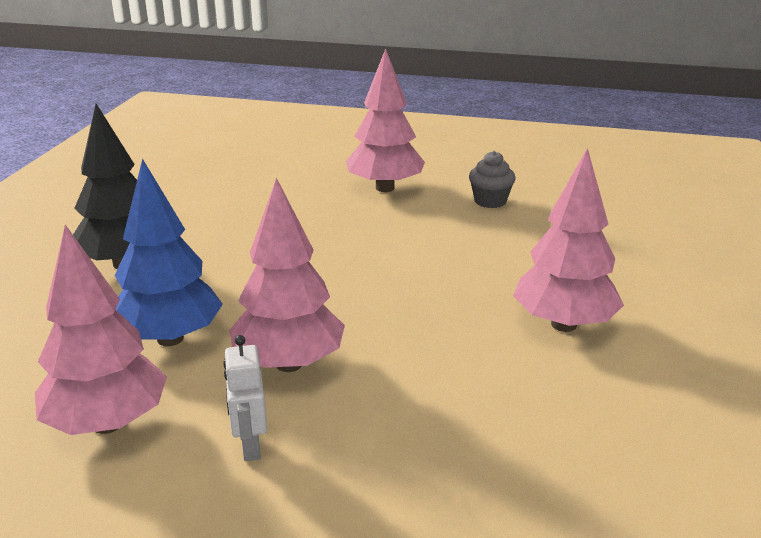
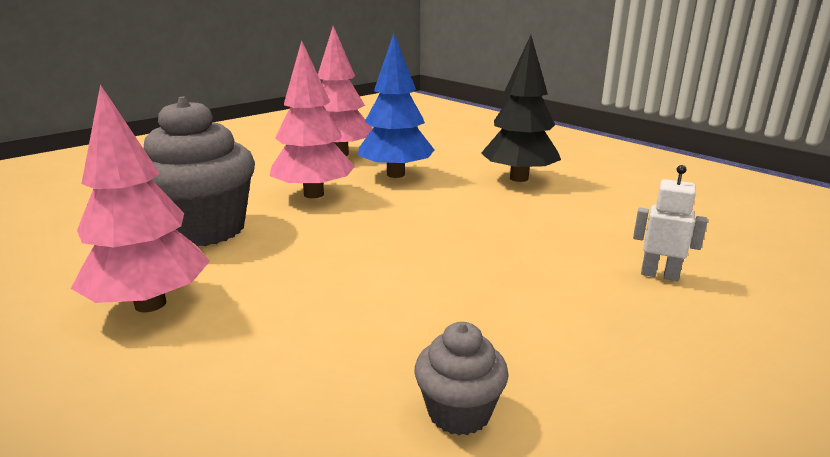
camera: 125 degrees right, 5 degrees down
(250, 447) = (265, 173): white robot -> white robot (659, 274)
(385, 188) = (592, 333): pink tree -> none
(448, 380) = (204, 230): none -> grey cupcake

